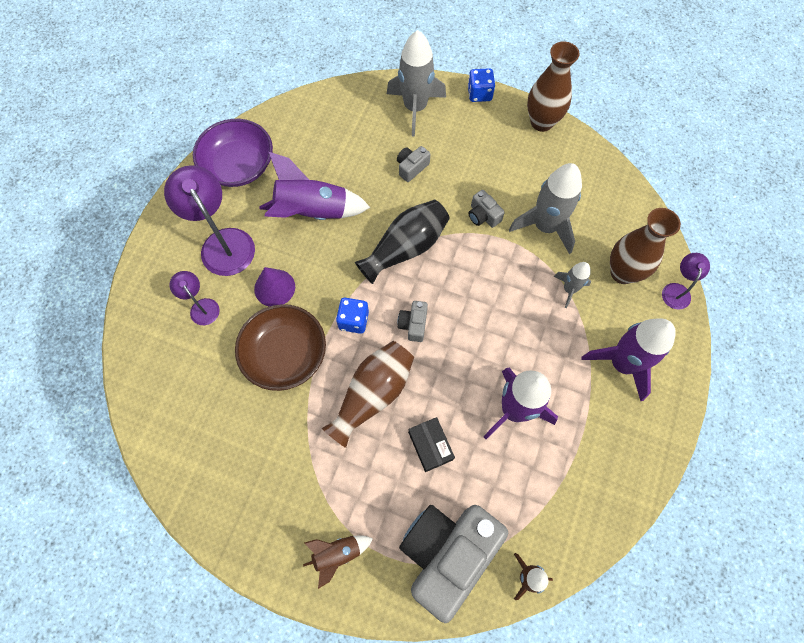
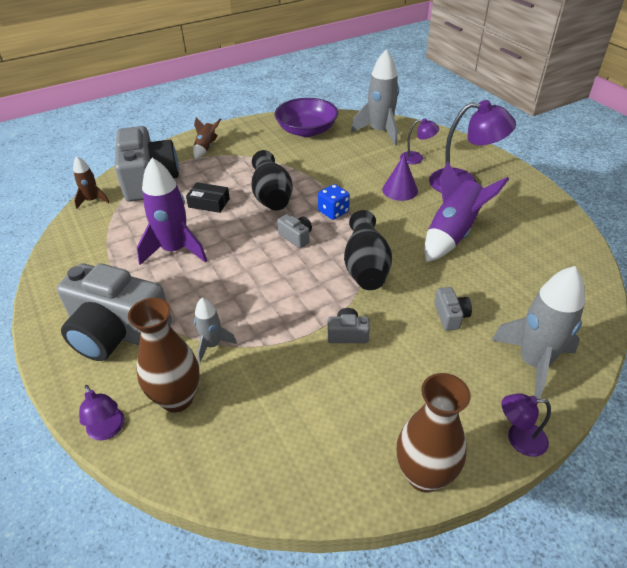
camera: 130 degrees right, 25 degrees down
(239, 165) = (538, 216): purple bowl -> purple bowl (306, 130)
(285, 354) = (343, 175): brown bowl -> none
(372, 394) = (271, 196): brown vase -> black vase
(479, 94) = (518, 439): blue dice -> purple lamp
(545, 226) = (288, 373): grey rocket -> grey rocket (380, 132)
(622, 364) = (117, 332): purple rocket -> grey camera

